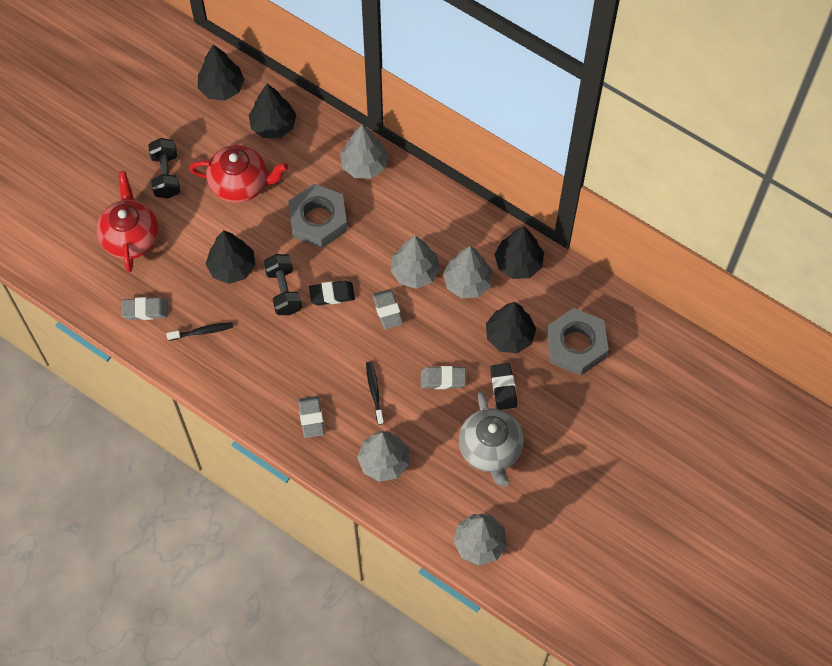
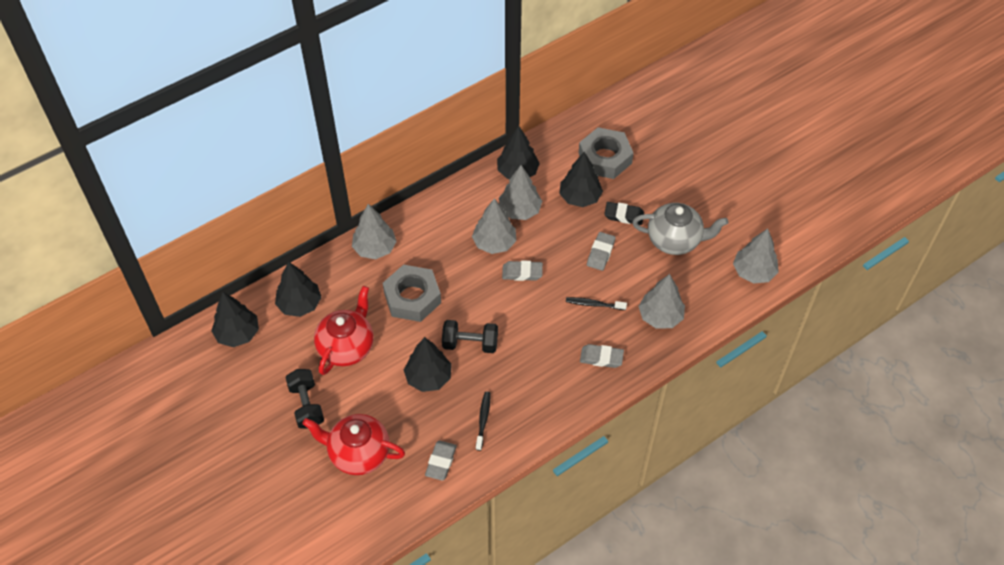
camera: 70 degrees left, 10 degrees down
(166, 175) = (306, 405): black dumbbell -> black dumbbell turned 60 degrees clockwise
(332, 294) = (489, 308): black eraser -> none

